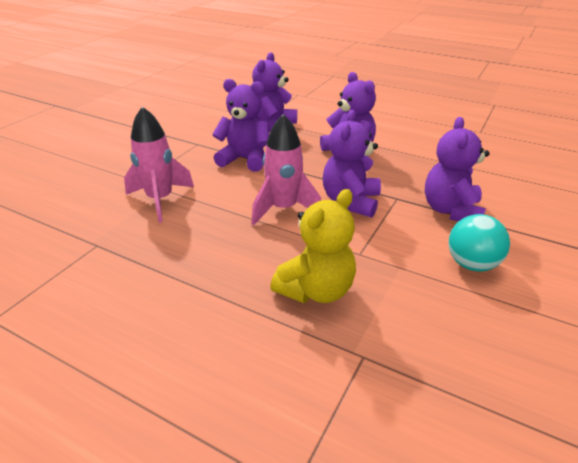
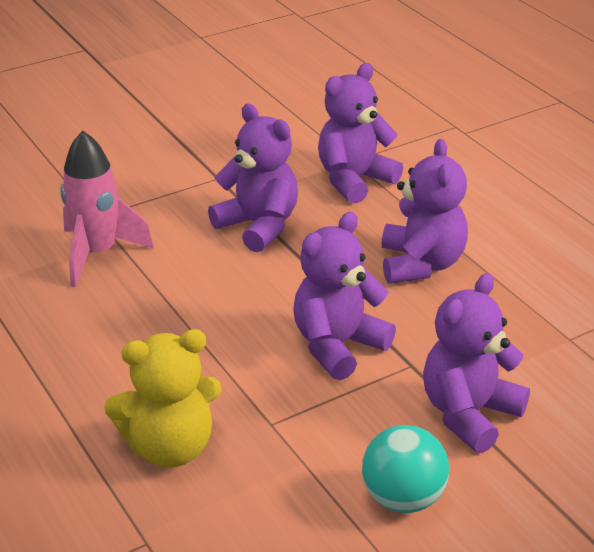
camera: 30 degrees right, 0 degrees up
(283, 209) = (236, 323): pink rocket -> none

